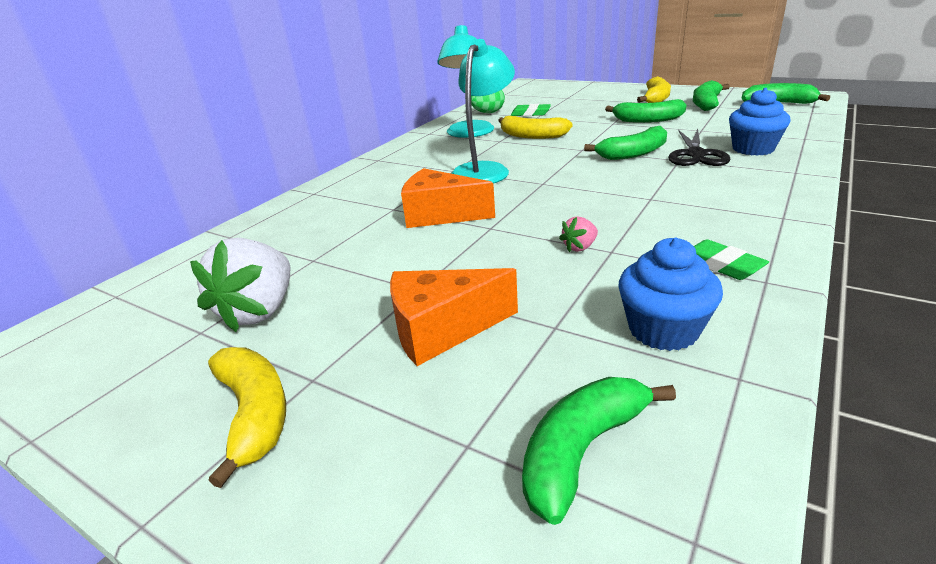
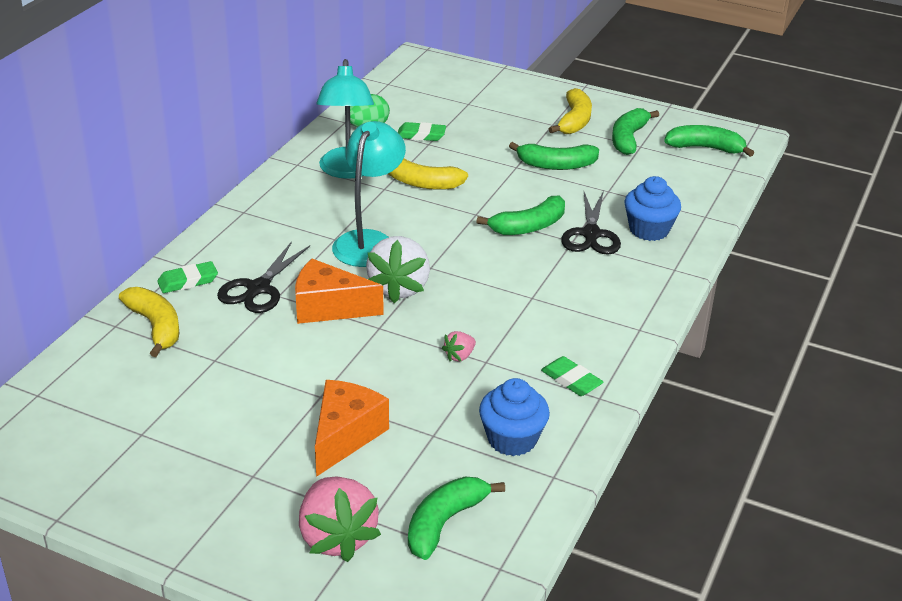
camera: 10 degrees left, 5 degrees up
(254, 414) = (218, 500): yellow banana -> yellow banana (155, 326)
(260, 311) = (186, 414): white strawberry -> white strawberry (399, 288)
(312, 203) = (188, 281): none -> green eraser
(375, 205) = (258, 288): none -> black scissors
(409, 474) = (336, 537): none -> pink strawberry
(442, 330) = (345, 436): orange cheese -> orange cheese turned 135 degrees clockwise

